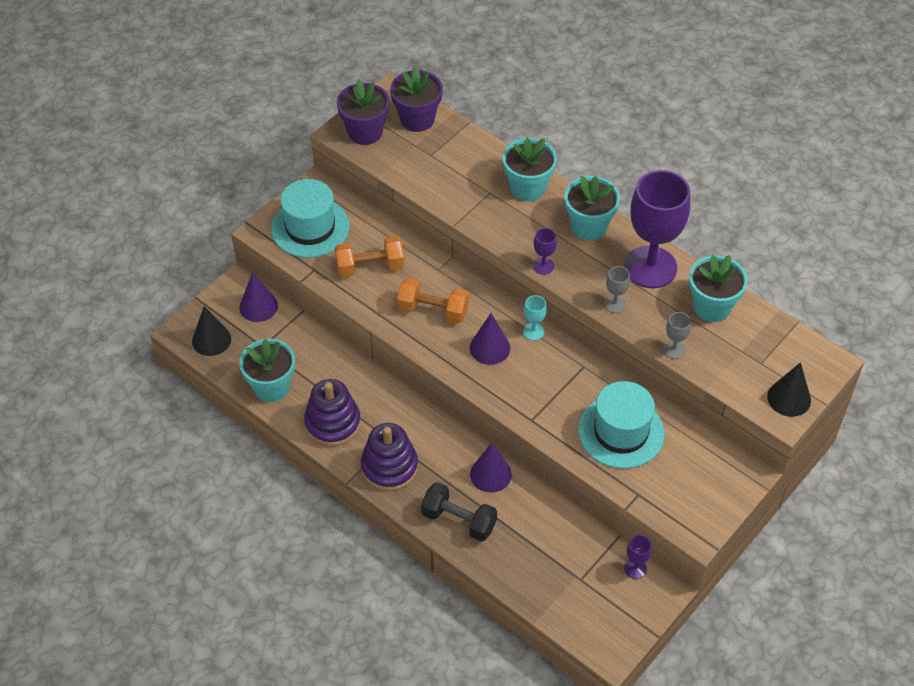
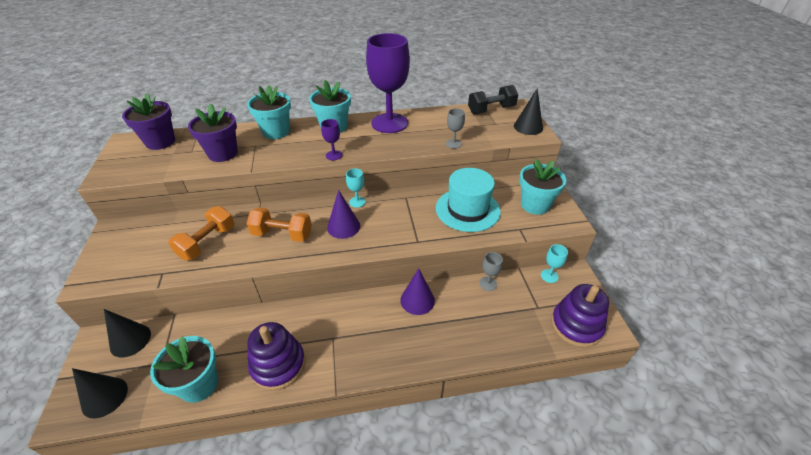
camera: 50 degrees left, 10 degrees down
(258, 306) = (130, 340): purple cone -> black cone
(310, 227) = (131, 252): turquoise hat -> none
(365, 132) = (125, 166): purple flower pot -> purple flower pot (223, 153)
(389, 467) = (353, 354): purple stacking toy -> purple stacking toy (576, 325)
(433, 310) = (282, 234): orange dumbbell -> orange dumbbell turned 45 degrees clockwise
(459, 520) = (436, 343): black dumbbell -> black dumbbell (491, 110)
(614, 304) = (396, 146): grey goblet -> grey goblet (488, 284)
(635, 568) = (549, 276): purple goblet -> turquoise goblet
(711, 307) = (441, 119): turquoise flower pot -> turquoise flower pot (535, 205)

